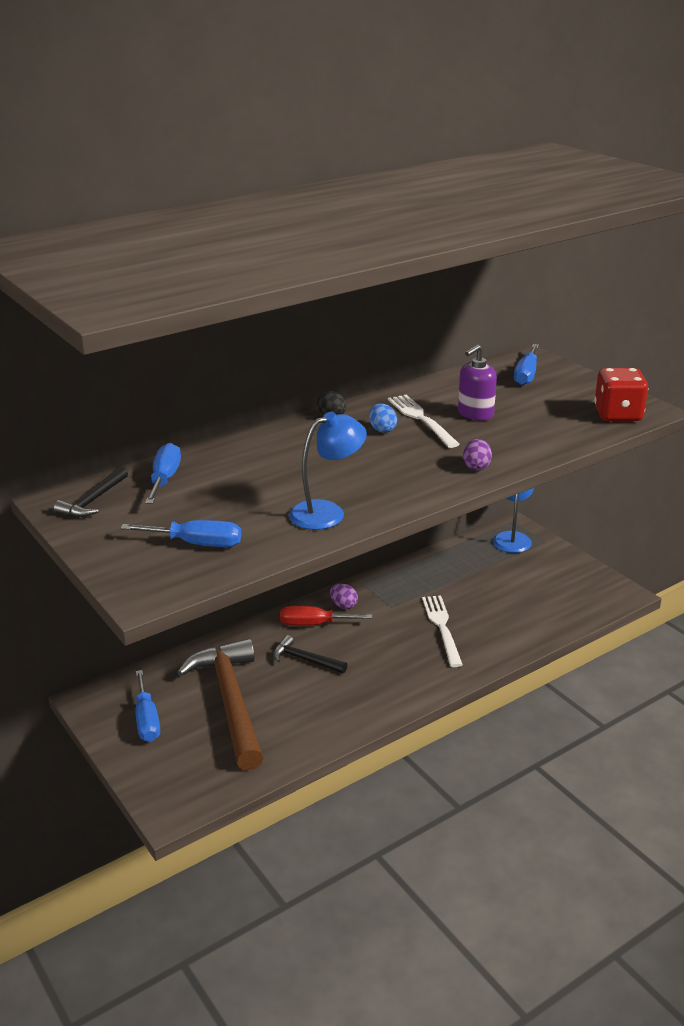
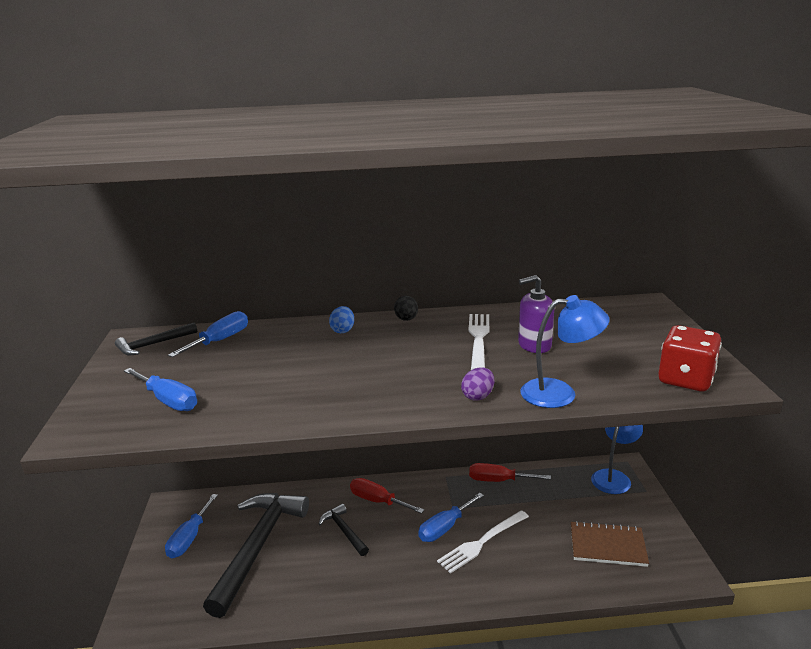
camera: 30 degrees right, 5 degrees down
(231, 701) = (258, 547): brown hammer -> black hammer
(327, 512) = (297, 403): blue lamp -> blue lamp (560, 393)
(343, 605) = (415, 492): purple egg -> none
(382, 429) = (433, 340): blue egg -> blue egg (343, 330)
(413, 571) = (498, 480): none -> red screwdriver
(441, 627) = (481, 543): white fork -> white fork turned 150 degrees counterclockwise
(526, 375) = (625, 320): blue screwdriver -> blue screwdriver (445, 528)
(546, 594) = (607, 546): none -> brown notebook

